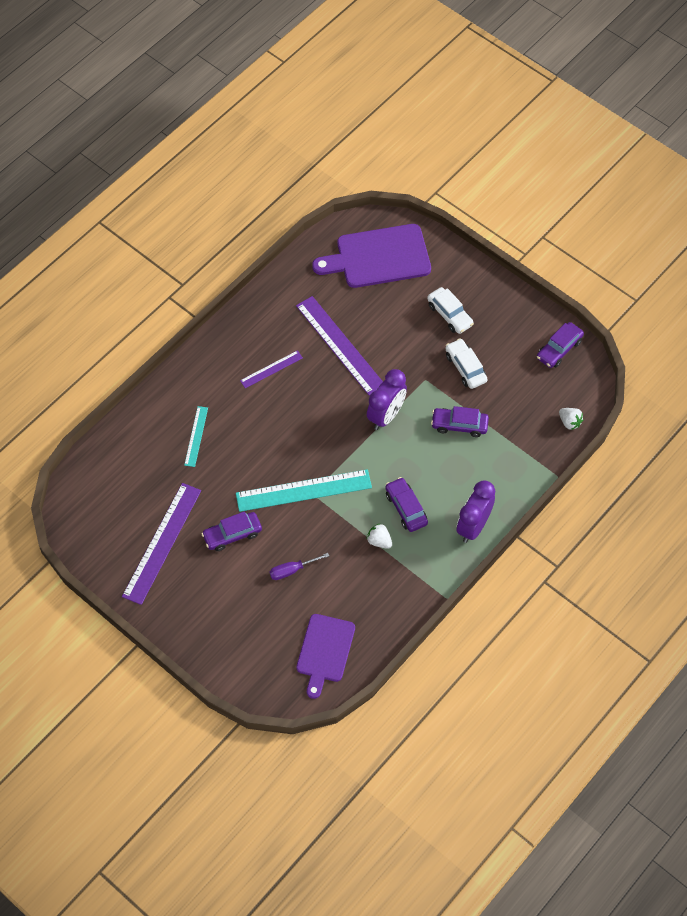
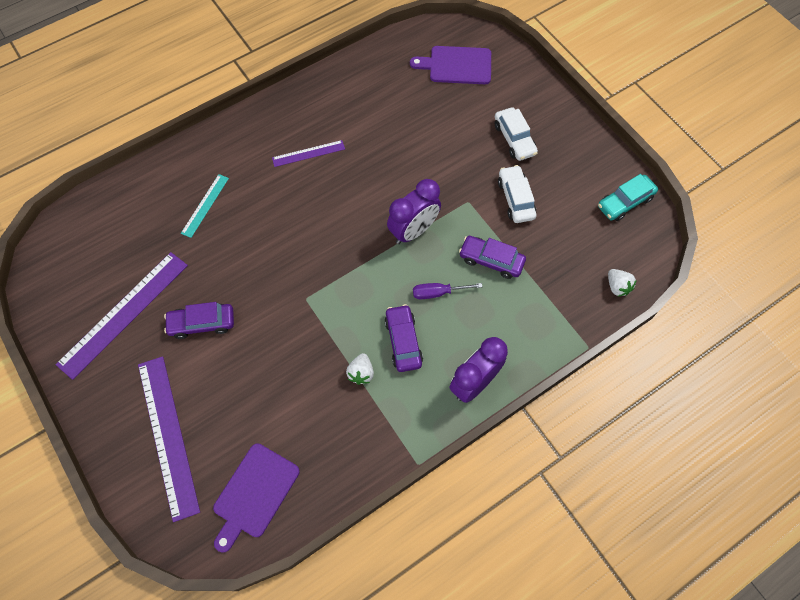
camera: 15 degrees right, 5 degrees up
(291, 570) = (251, 382): purple screwdriver -> purple screwdriver (437, 293)
(303, 490) = (297, 292): turquoise ruler -> none
(340, 345) = (388, 145): purple ruler -> purple ruler (168, 435)
(379, 257) = (457, 65): purple cutting board -> purple cutting board, size x0.66
(379, 541) = (361, 373): white strawberry -> white strawberry turned 135 degrees counterclockwise
(559, 349) = (625, 202): purple car -> turquoise car

